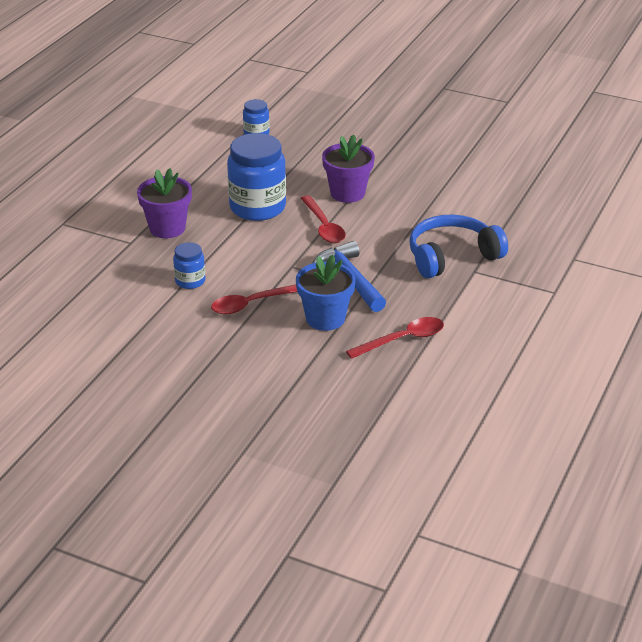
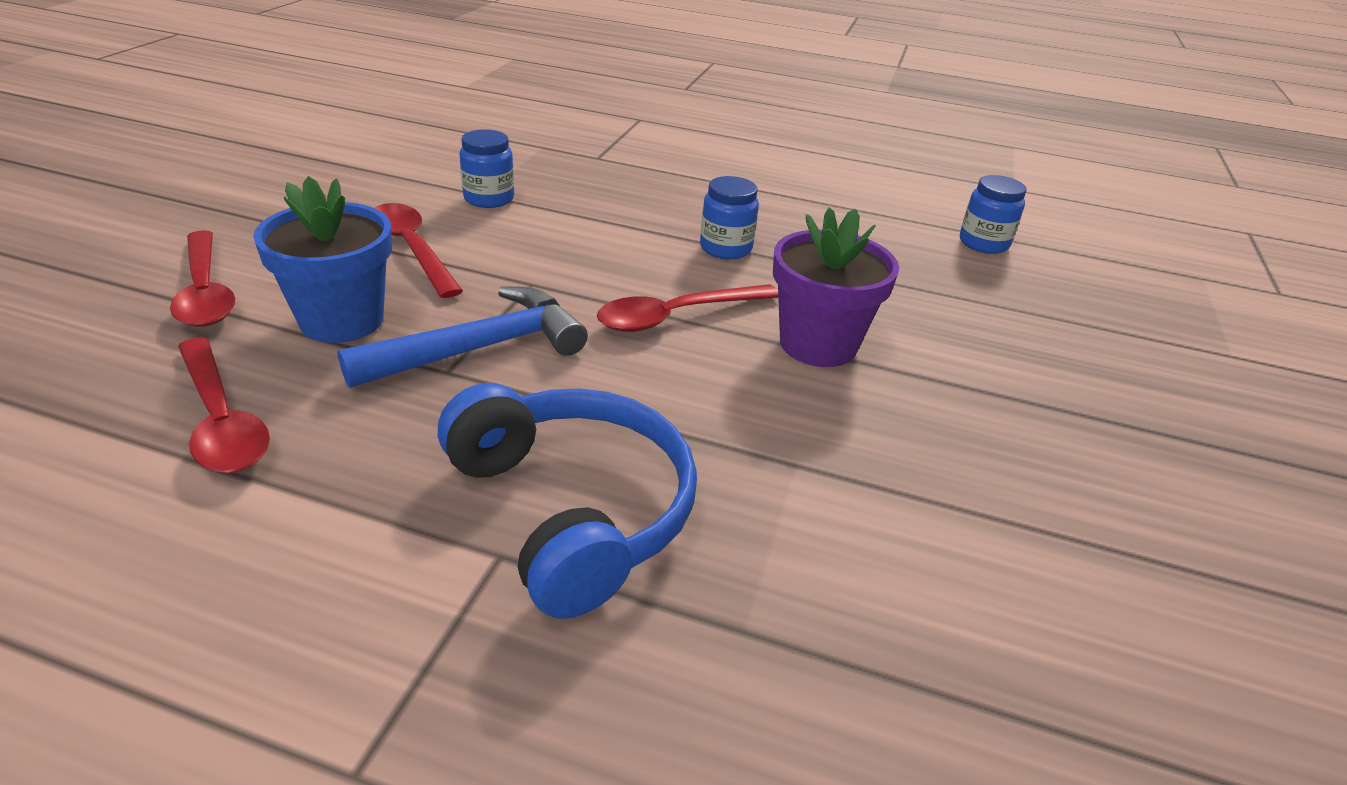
camera: 80 degrees right, 0 degrees up
(167, 228) = (640, 180): purple flower pot -> none
(257, 207) = (725, 248): blue jar -> blue jar, size x0.50
(296, 363) = (205, 291): none -> red spoon

